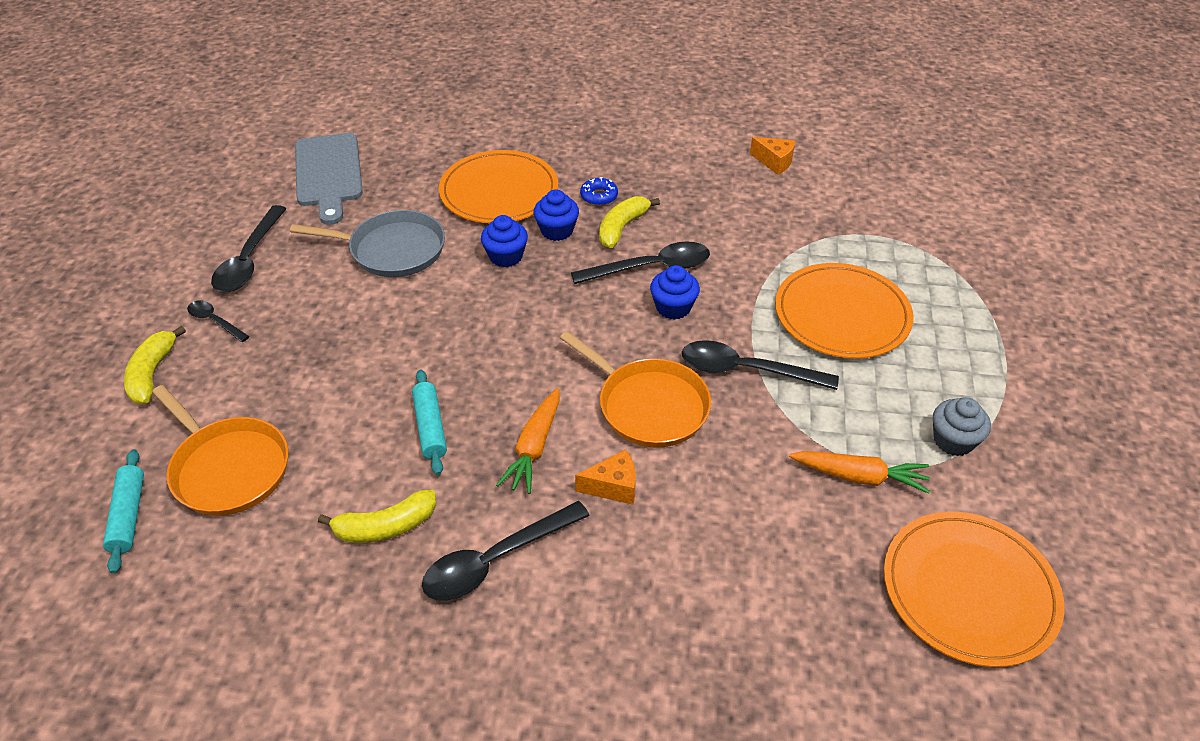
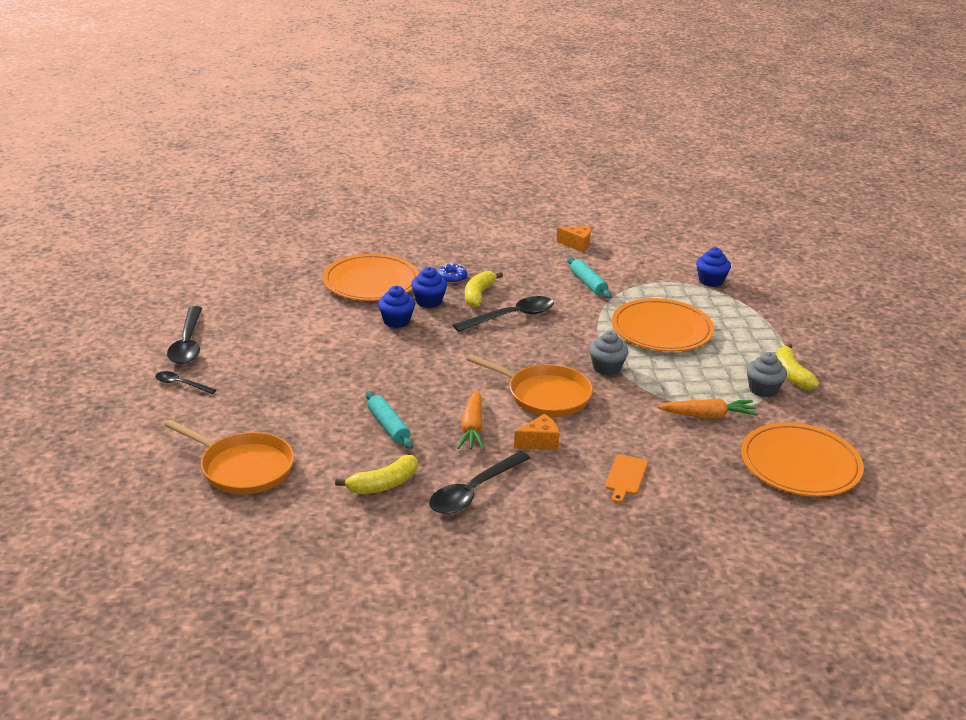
camera: 15 degrees left, 15 degrees down
(128, 515) = (179, 504): turquoise rolling pin -> turquoise rolling pin (588, 283)
(152, 373) = (148, 421): yellow banana -> yellow banana (791, 375)
(328, 173) = (223, 283): grey cutting board -> none
(393, 250) = (303, 326): grey pan -> none
(673, 307) = (538, 338): blue cupcake -> blue cupcake (711, 281)
(709, 570) = (625, 477): none -> orange cutting board
(746, 370) = (607, 368): black spoon -> grey cupcake

